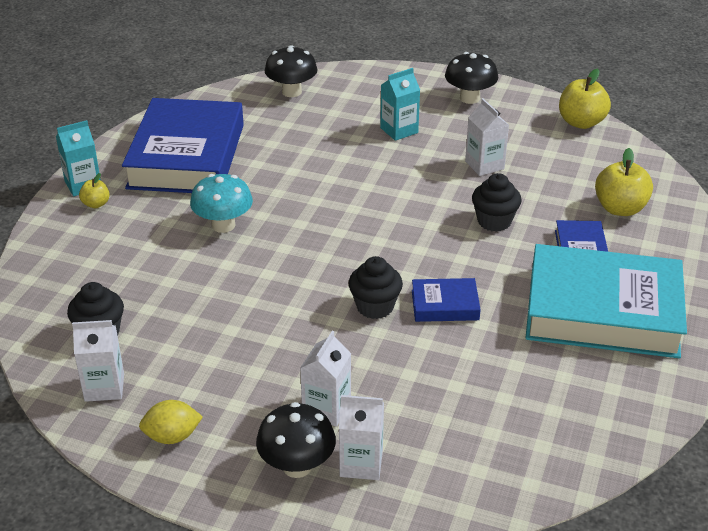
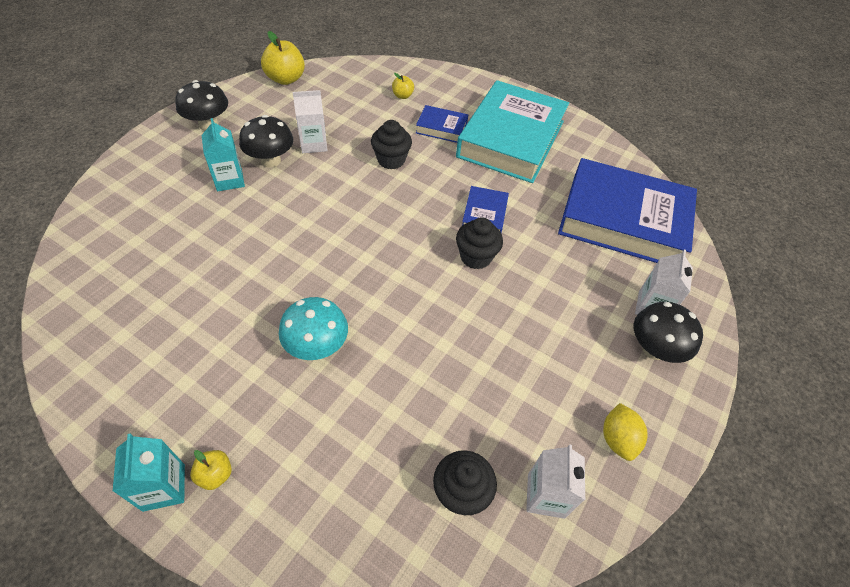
camera: 80 degrees left, 15 degrees up
(187, 156) = (168, 360): blue book -> blue book (623, 220)
(291, 92) = (102, 242): black mushroom -> black mushroom (271, 160)
(326, 409) = (592, 316): white carton -> none
(620, 208) = (402, 96): yellow apple -> yellow apple, size x0.53

